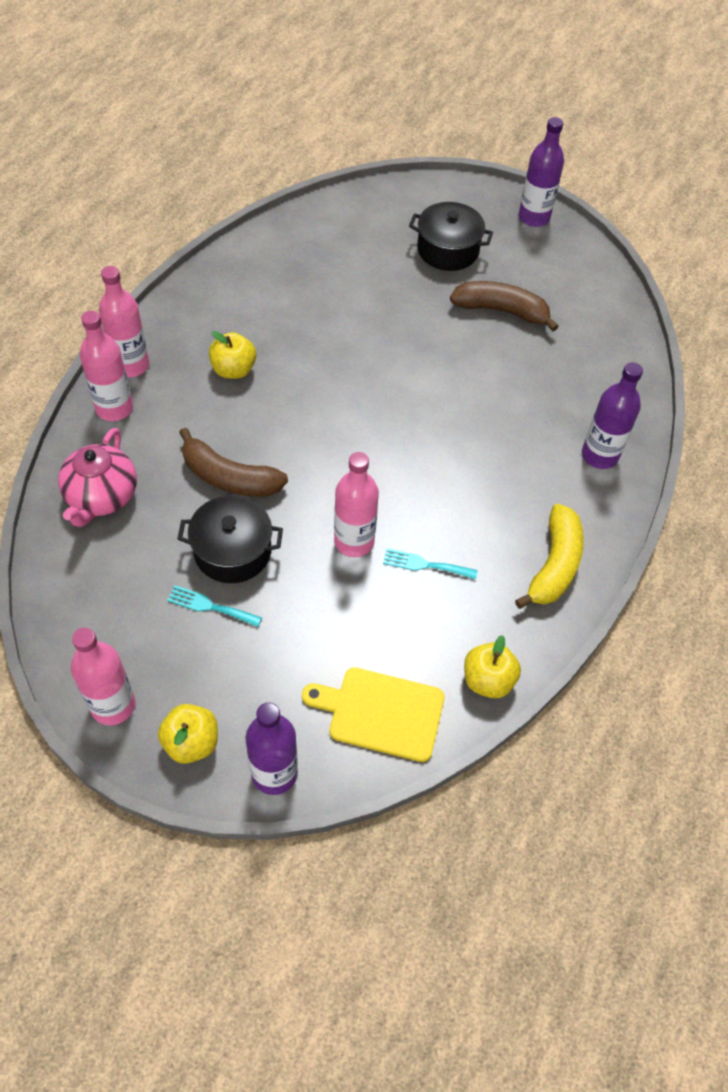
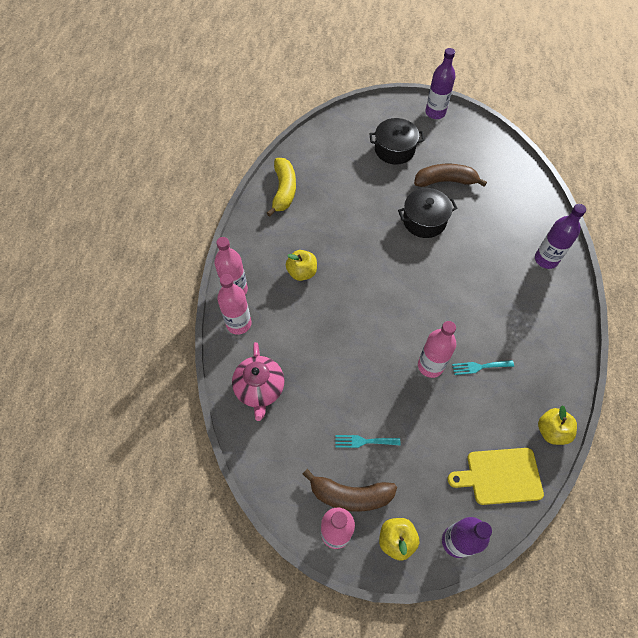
camera: 15 degrees left, 5 degrees up
(229, 477) = (334, 348): brown banana -> brown banana (350, 495)
(232, 551) = (360, 398): black pot -> black pot (424, 221)
(554, 565) = (554, 341): yellow banana -> yellow banana (284, 191)

